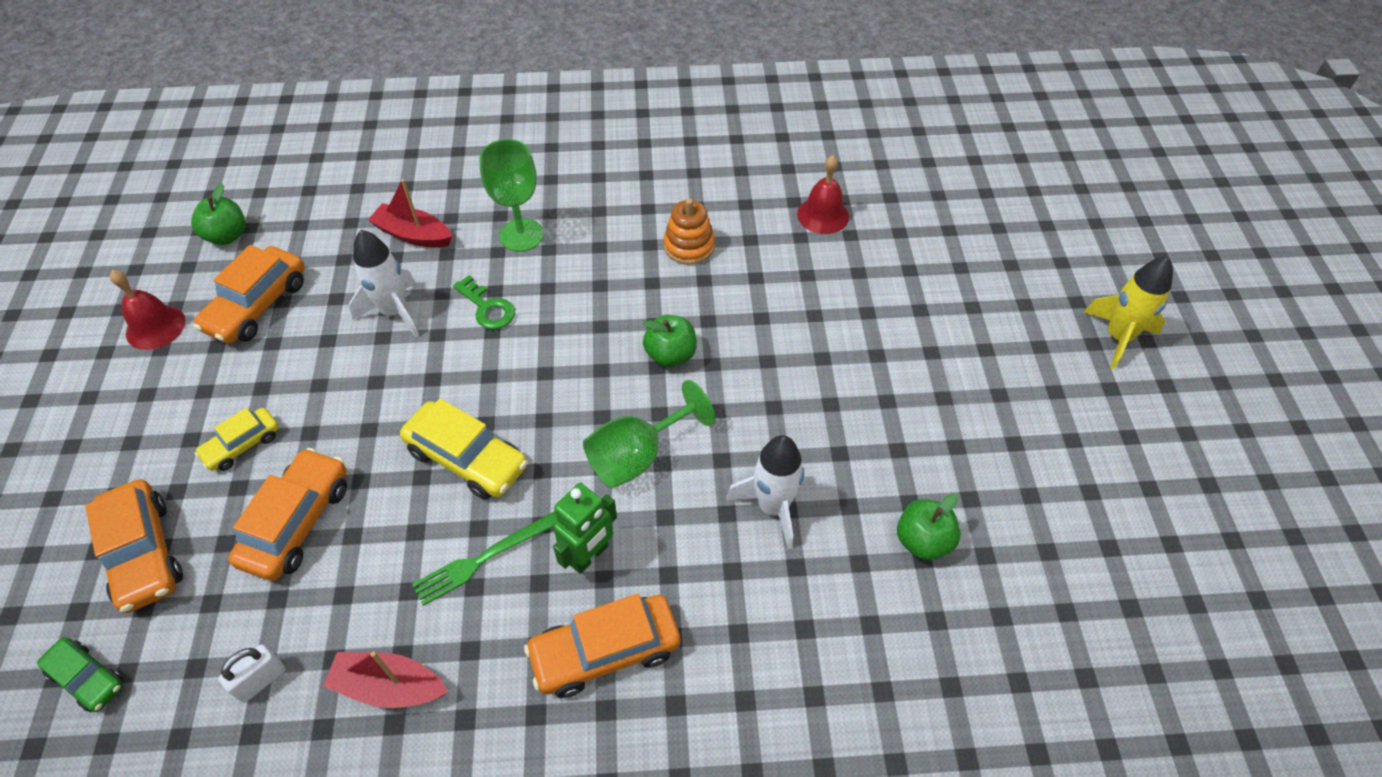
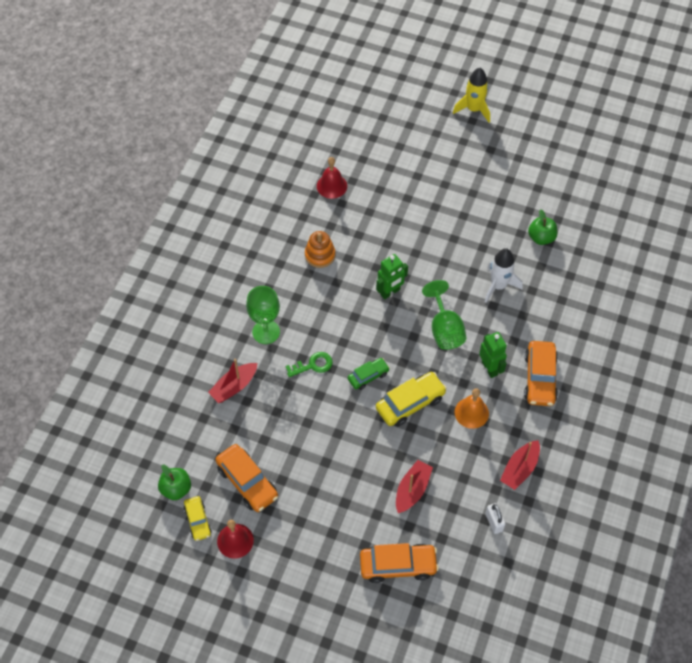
camera: 65 degrees left, 5 degrees up
(88, 678) = (460, 599): green car -> green car (368, 376)
(242, 445) = (349, 507): yellow car -> yellow car (198, 521)
(297, 522) = (412, 490): orange car -> red boat
(394, 312) = (291, 412): white rocket -> none
(483, 559) = (471, 412): green fork -> orange bell
(670, 355) = (390, 292): green apple -> green robot

